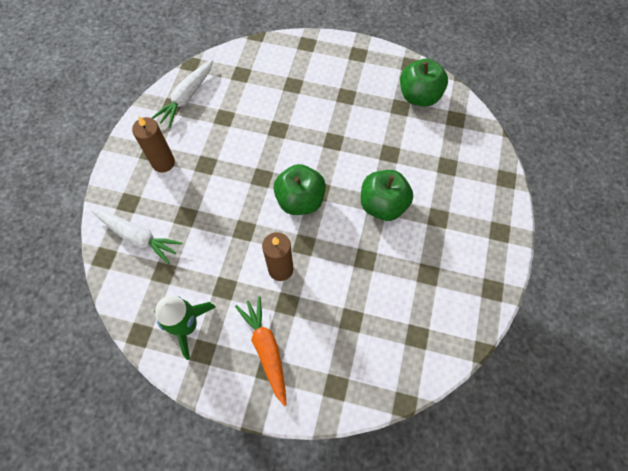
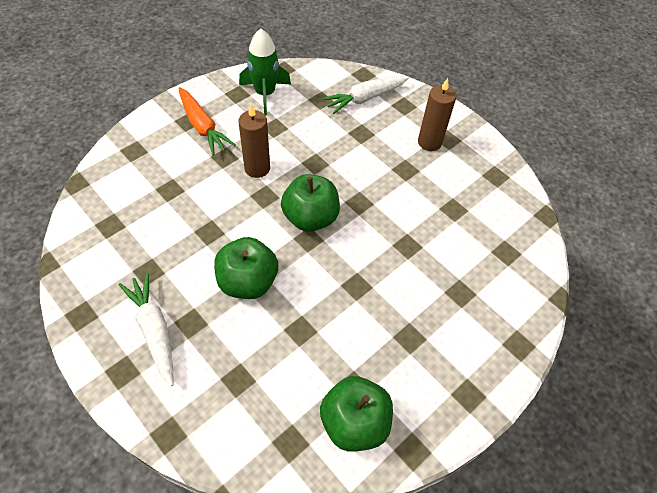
camera: 120 degrees right, 10 degrees down
(187, 97) = (500, 192): white carrot -> white carrot (154, 330)
(266, 349) = (203, 127): orange carrot -> orange carrot turned 45 degrees clockwise

